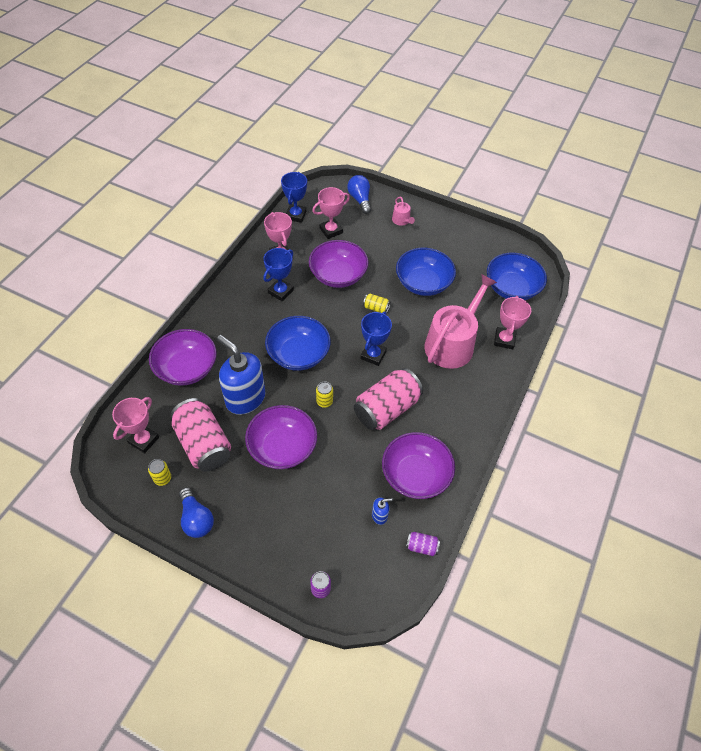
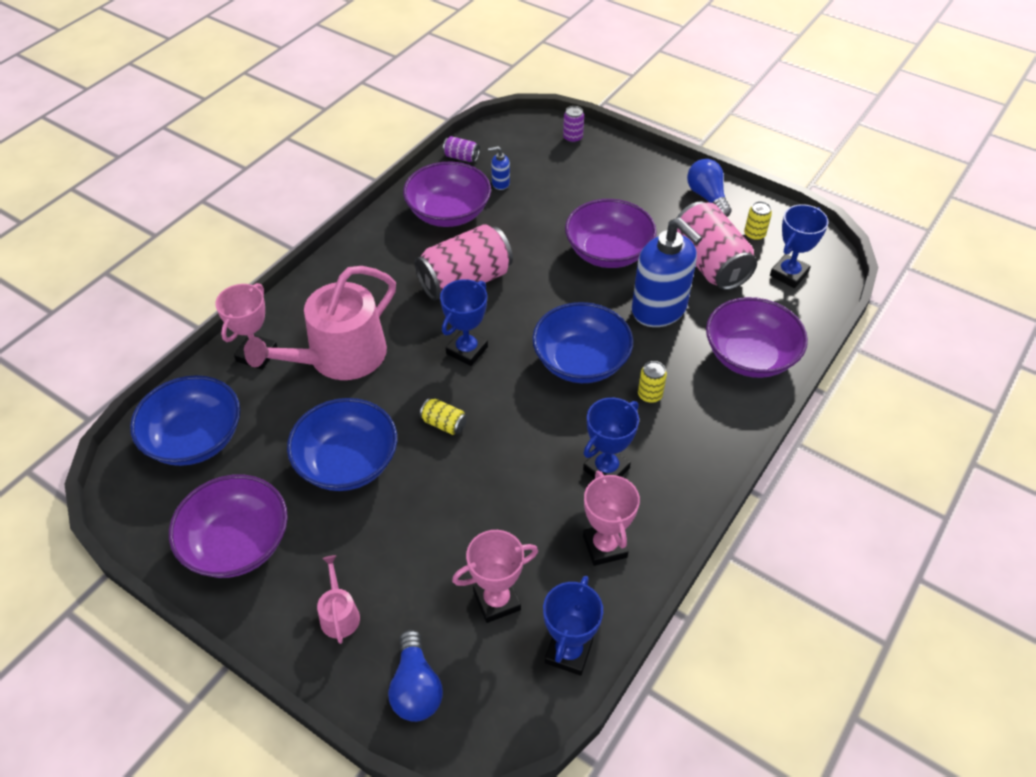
camera: 170 degrees left, 5 degrees down
(143, 440) = (789, 274): pink trophy -> blue trophy
(324, 401) = (549, 297): yellow can -> yellow can (649, 395)
(338, 275) = (498, 492): purple bowl -> purple bowl (237, 543)

